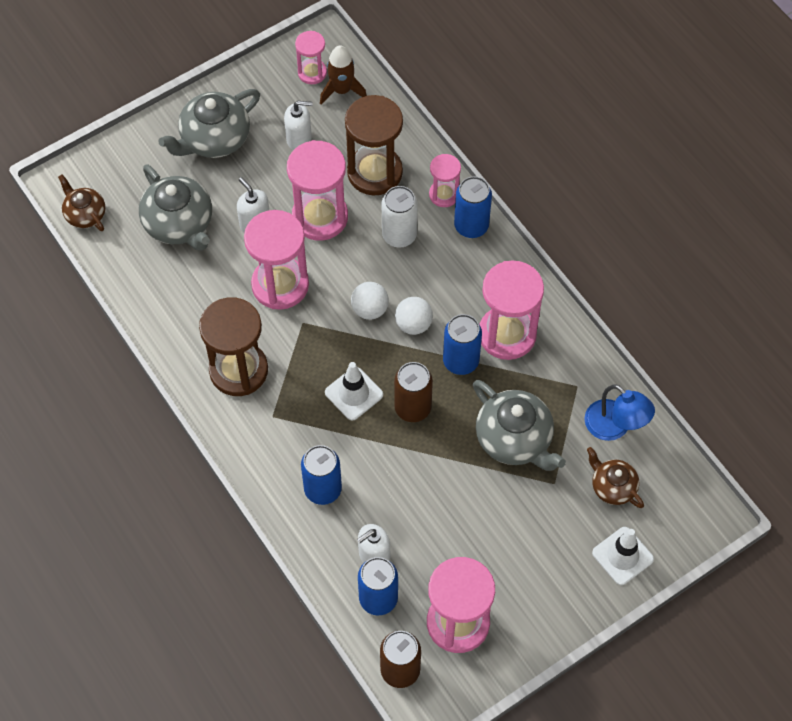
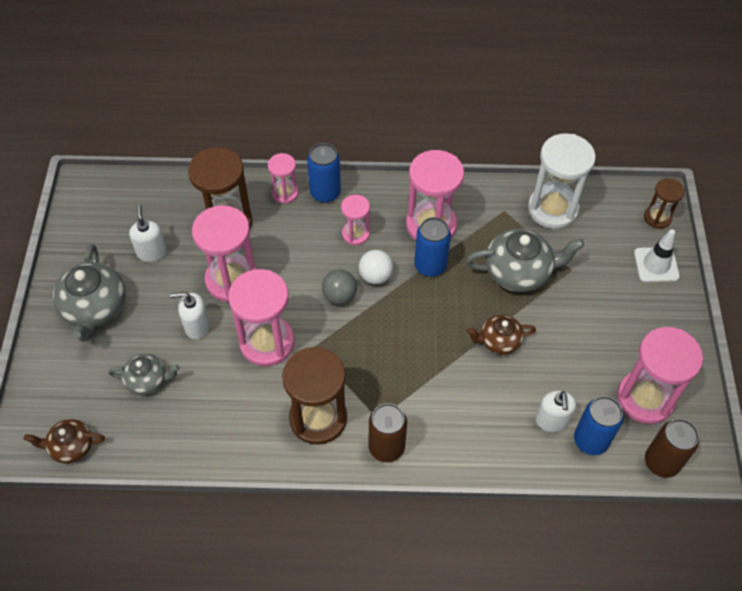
camera: 55 degrees left, 5 degrees down
(179, 224) = (147, 380): grey teapot -> grey teapot, size x0.59
(299, 139) = (152, 252): white soap dispenser -> white soap dispenser turned 45 degrees counterclockwise
(312, 72) = (103, 209): pink hourglass -> pink hourglass (355, 234)
(323, 489) = (469, 422): blue can -> none
(342, 90) = (137, 200): brown rocket -> none
(354, 393) = (403, 350): white traffic cone -> none
(370, 309) = (339, 296): white ball -> grey ball
(399, 235) = (293, 240): white can -> none
(412, 408) = (445, 319): brown can -> brown can (386, 447)
(612, 486) = (598, 238): brown teapot -> brown teapot (499, 341)
(614, 427) = (552, 209): blue lamp -> white hourglass
(684, 528) = (657, 218): none -> brown hourglass

